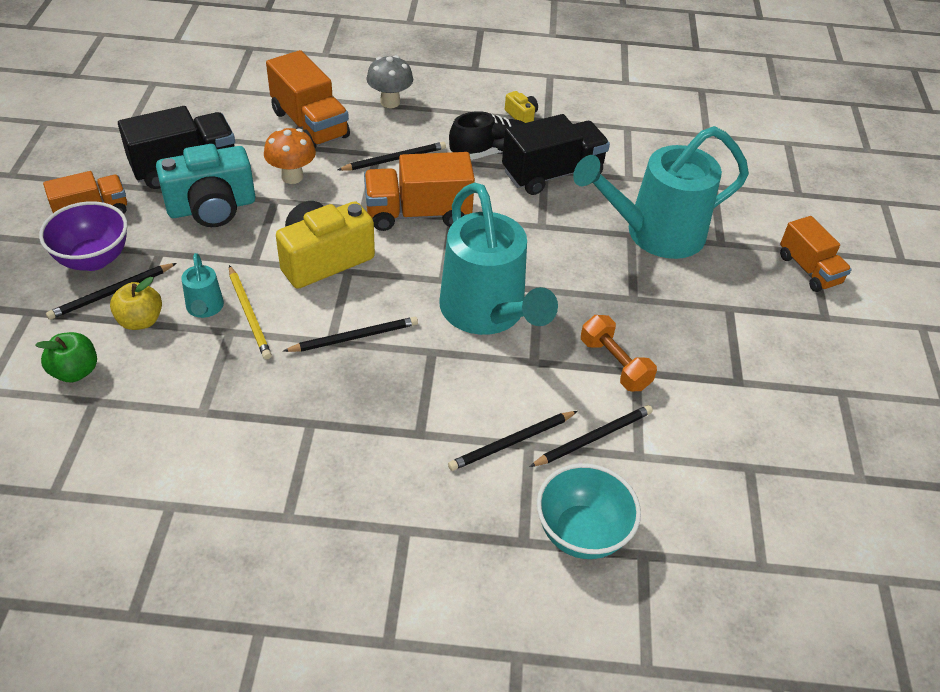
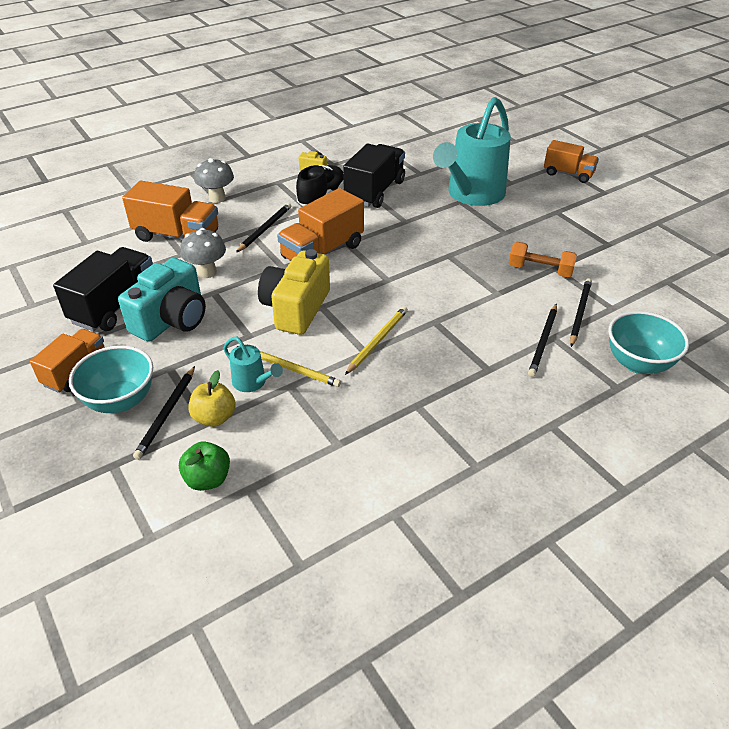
camera: 35 degrees left, 5 degrees down
(93, 259) = (120, 401): purple bowl -> turquoise bowl
(292, 177) = (207, 272): orange mushroom -> grey mushroom
(354, 337) = (377, 341): black pencil -> yellow pencil
(488, 314) = (439, 283): turquoise watering can -> none

